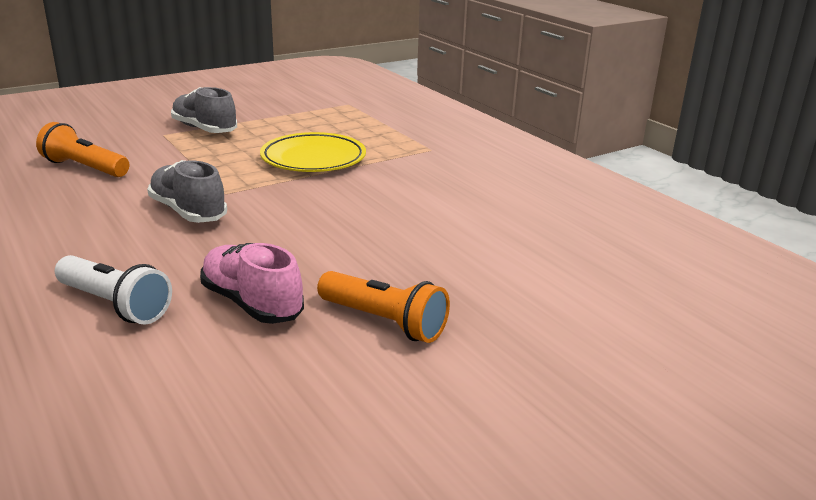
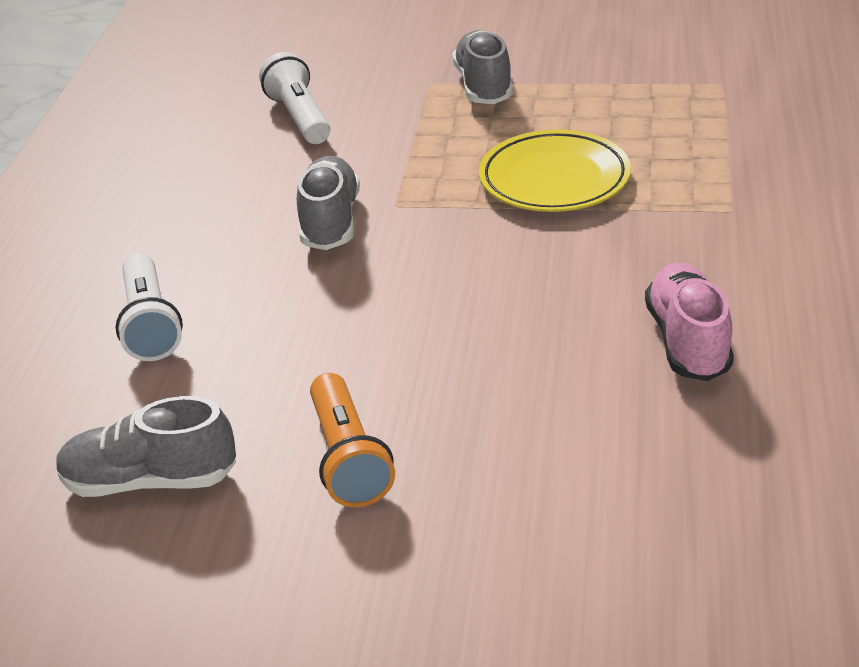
camera: 45 degrees right, 10 degrees up
(84, 168) = (299, 117): orange flashlight -> white flashlight
(251, 393) = (150, 481): none -> grey shoe
(252, 303) = (258, 376): pink shoe -> pink shoe (688, 341)

